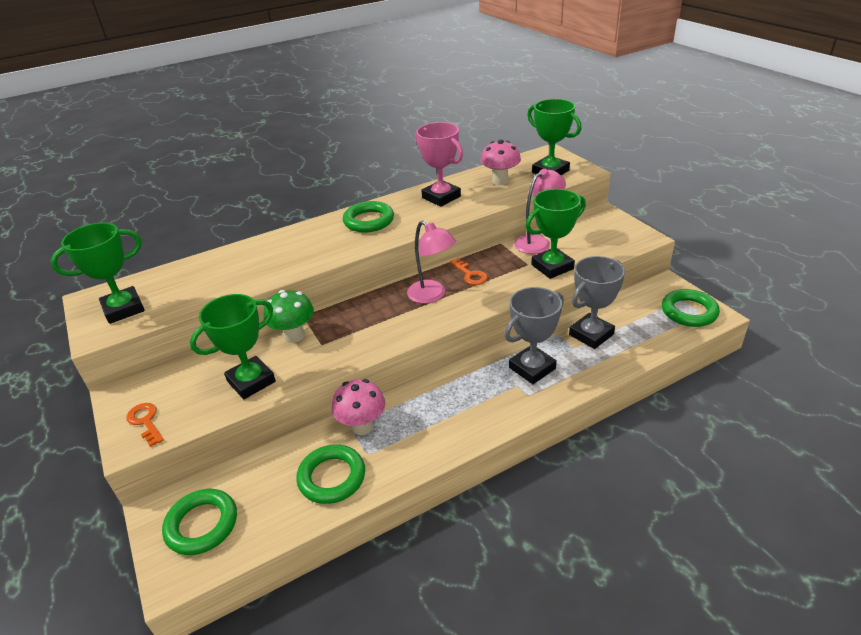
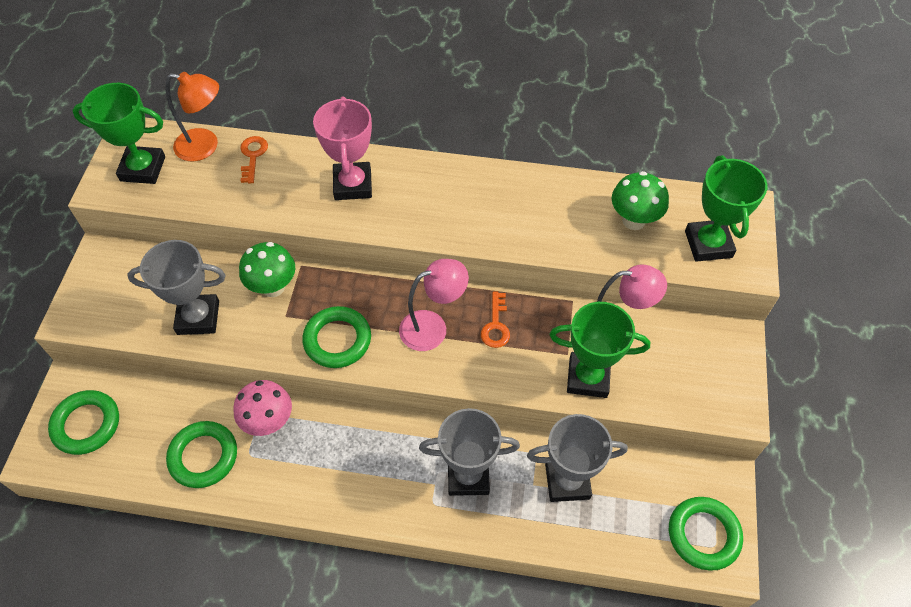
camera: 35 degrees right, 20 degrees up
(146, 421) = (96, 302): orange key -> orange key (253, 156)
(167, 276) = (205, 146): none -> orange lamp
(251, 381) = (198, 318): green trophy -> grey trophy
(369, 221) = (437, 191): green ring -> green ring (337, 340)
(432, 295) = (433, 327): pink lamp -> pink lamp turned 105 degrees counterclockwise
(441, 197) = (543, 204): pink trophy -> pink trophy (352, 185)
(500, 181) = (633, 220): pink mushroom -> green mushroom

